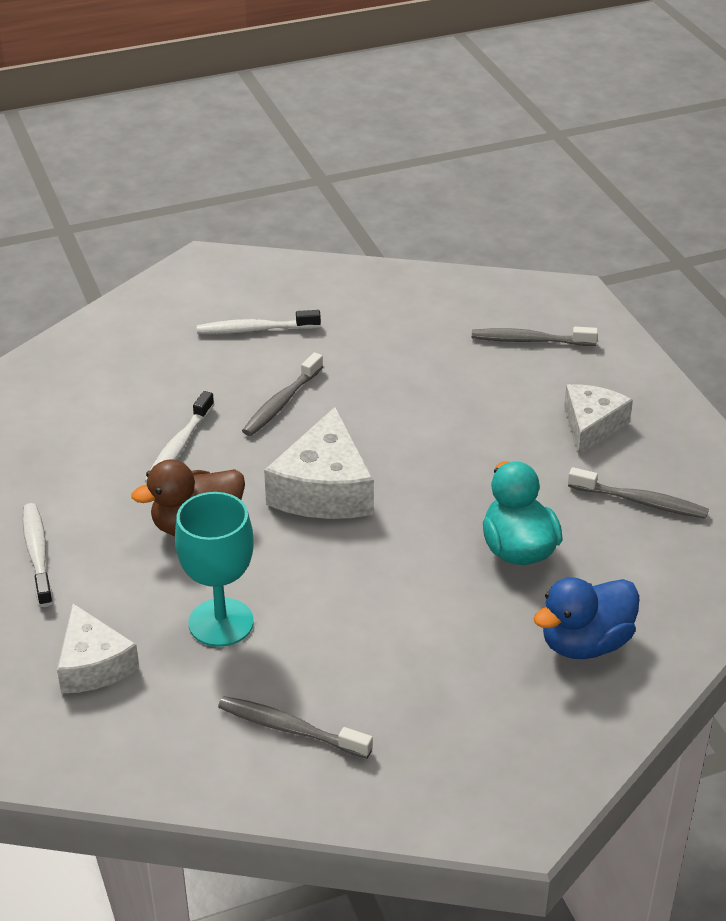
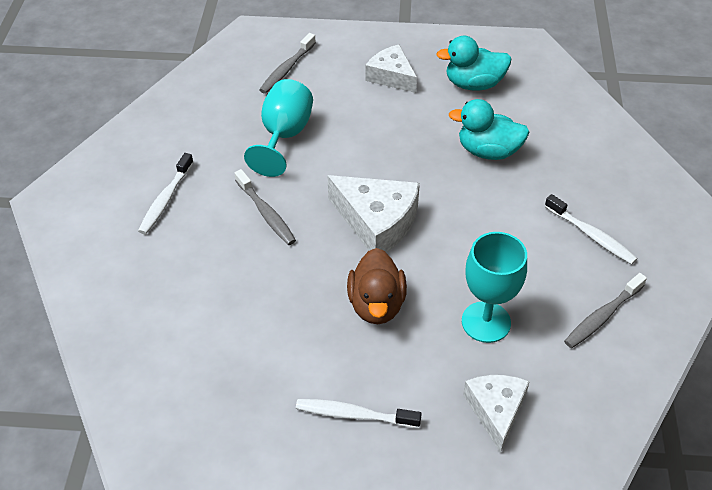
camera: 65 degrees left, 10 degrees up
(93, 664) = (496, 411): white cheese -> white cheese turned 90 degrees counterclockwise
(179, 447) = (278, 288): white toothbrush -> white toothbrush (591, 235)
(413, 376) = (284, 136): none -> turquoise goblet
(585, 643) = (583, 154): blue duck -> none
(641, 502) = (473, 84): grey toothbrush -> turquoise duck

